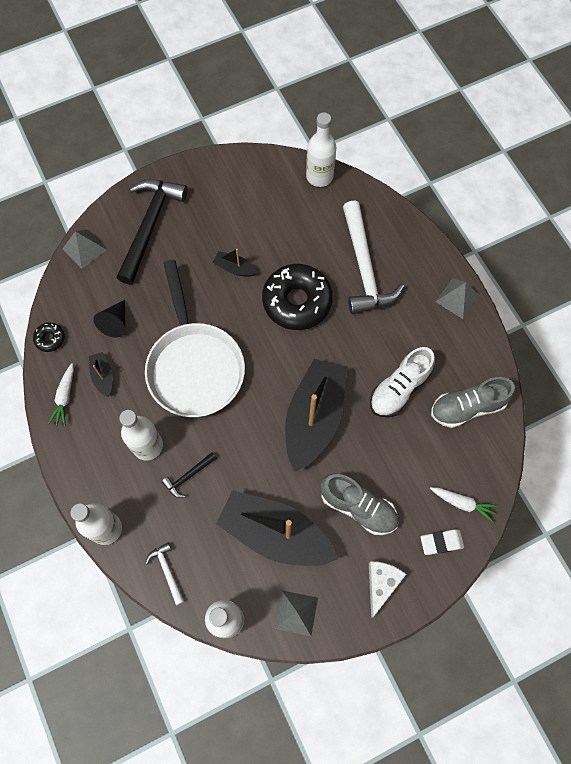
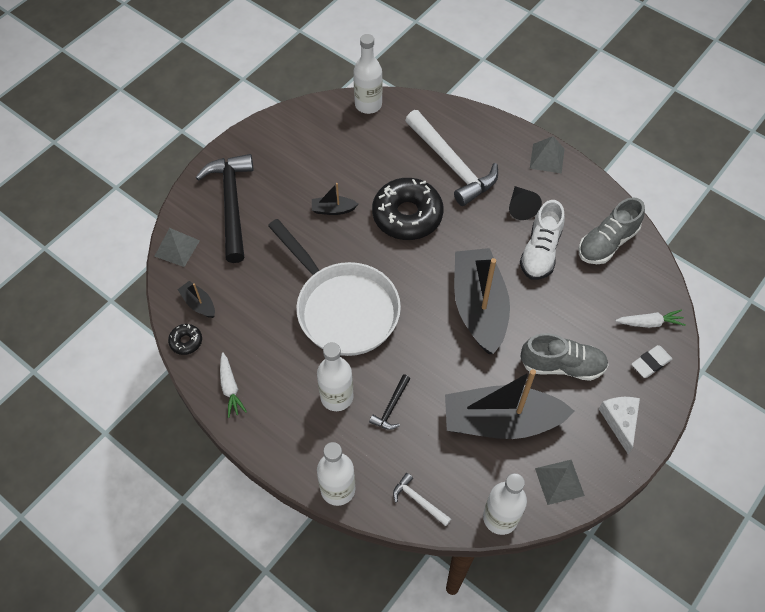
camera: 25 degrees left, 10 degrees down
(103, 376) = (258, 353): black boat -> black boat (199, 304)
(115, 323) = (244, 301): black cone -> black cone (521, 207)

